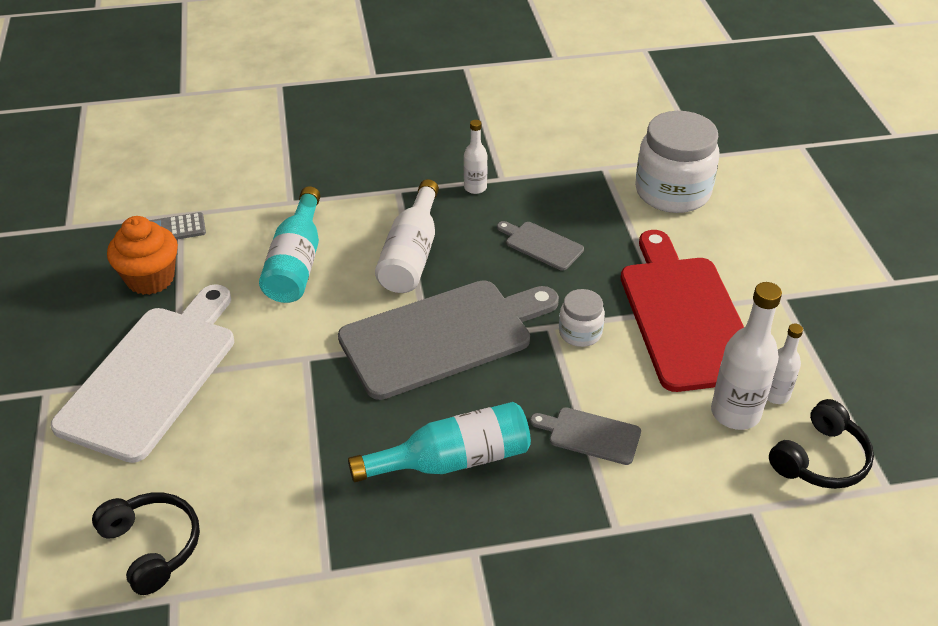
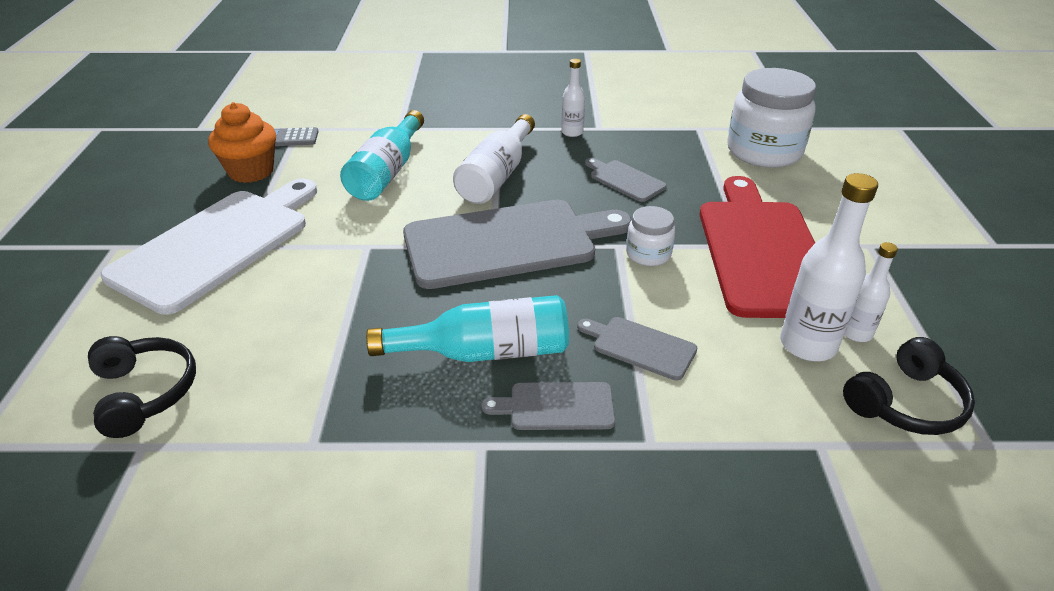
camera: 10 degrees right, 5 degrees down
(529, 505) = (556, 406): none -> grey cutting board

